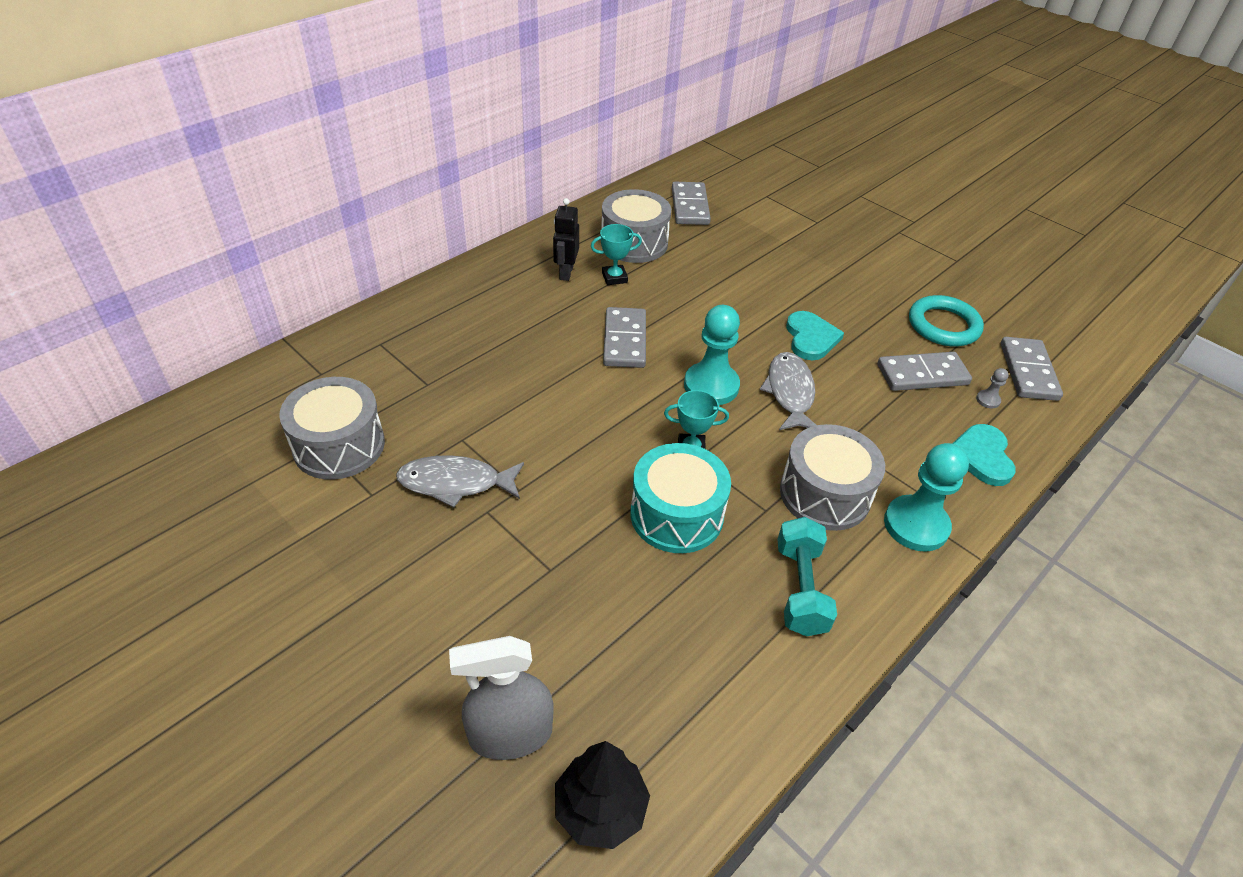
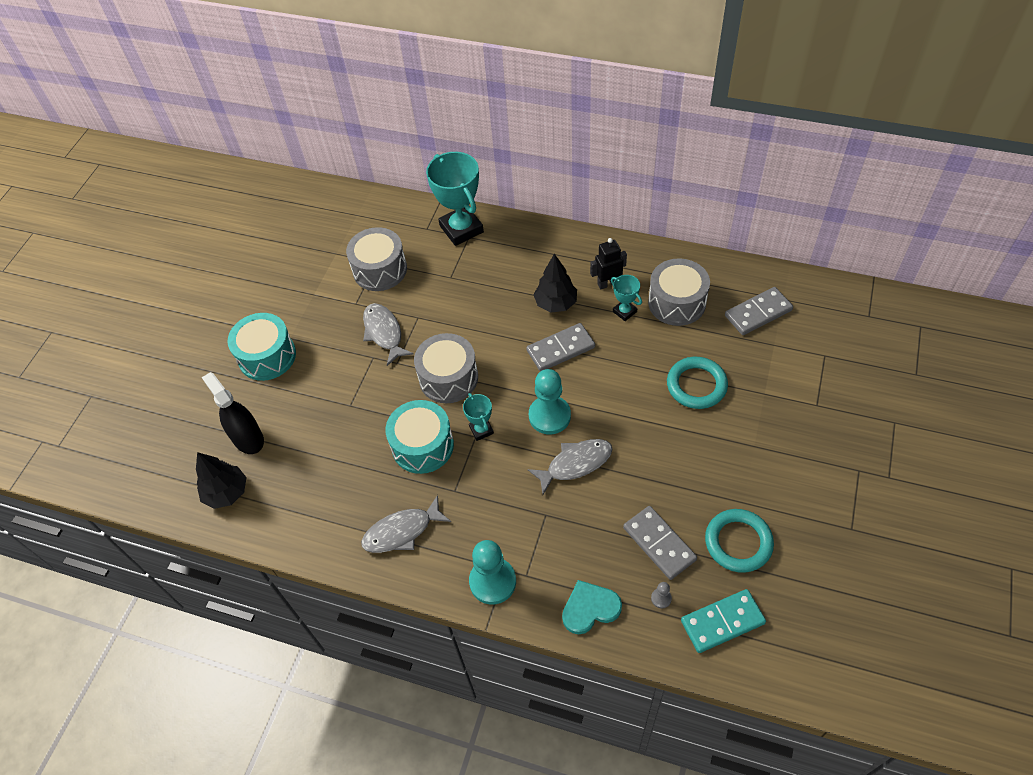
camera: 70 degrees right, 10 degrees up
(360, 344) = (461, 229): none -> turquoise trophy
(365, 645) = (267, 356): none -> turquoise drum
(510, 734) = (248, 438): grey spray bottle -> black spray bottle
(557, 318) = (556, 303): none -> black tree
(746, 274) = (696, 385): none -> turquoise ring
(800, 589) = (402, 531): turquoise dumbbell -> grey fish
(811, 338) = (648, 455): turquoise heart -> none
(825, 494) = (488, 519): grey drum -> grey drum (448, 378)
(1028, 371) = (722, 622): grey domino -> turquoise domino

